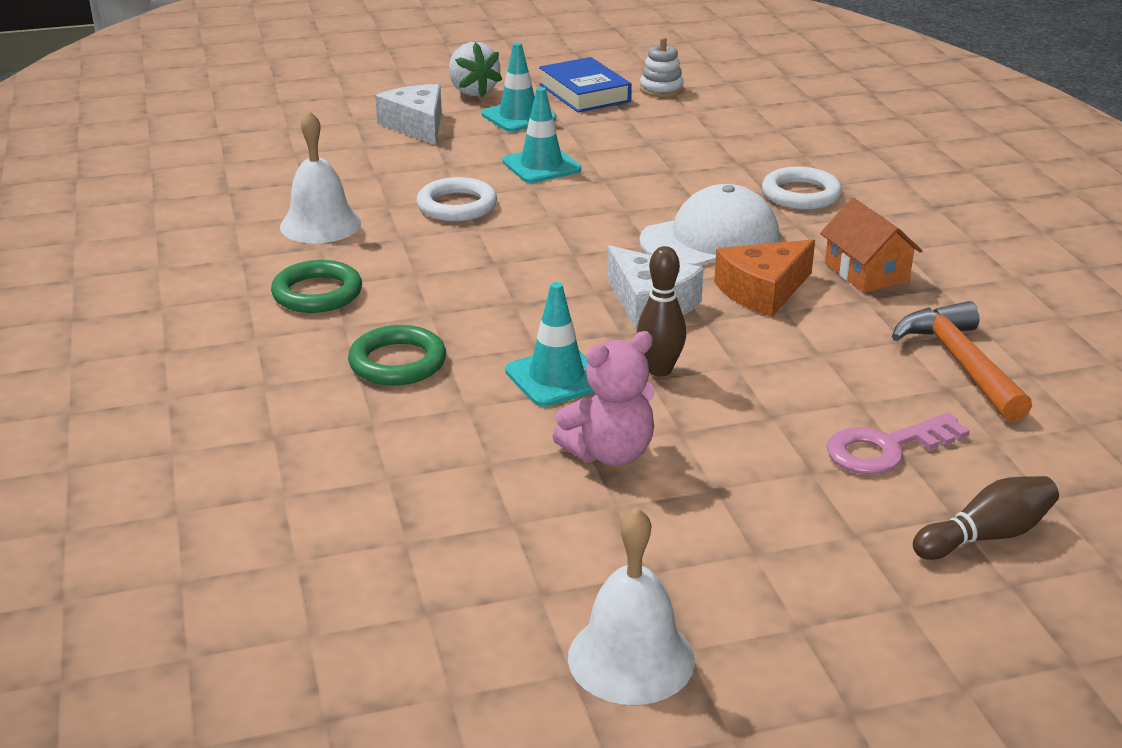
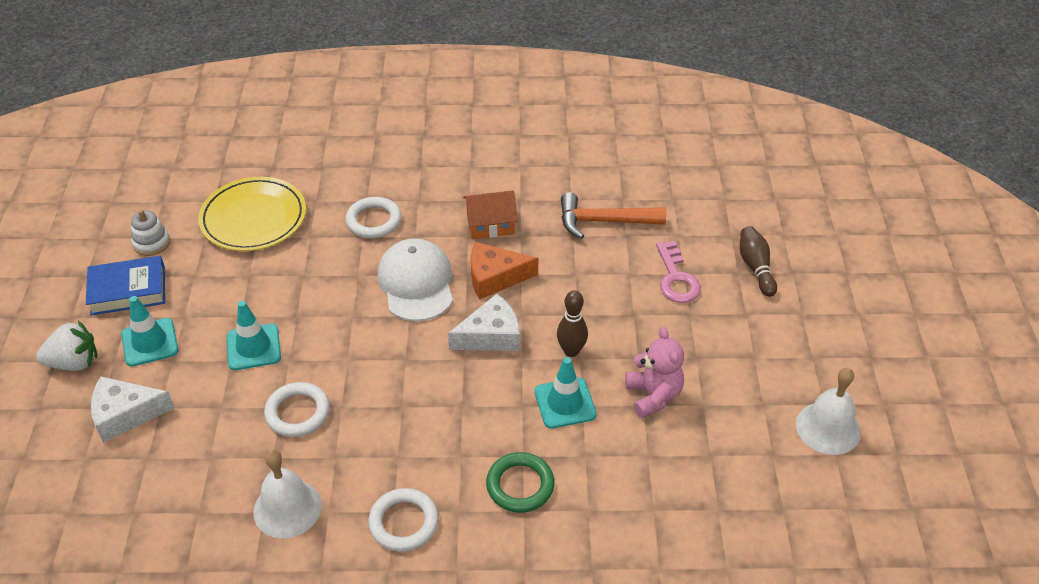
camera: 75 degrees left, 15 degrees up
(317, 293) = (404, 522): green ring -> white ring
(743, 129) = (253, 218): none -> yellow plate
(763, 291) = (495, 277): orange cheese -> orange cheese turned 105 degrees clockwise

